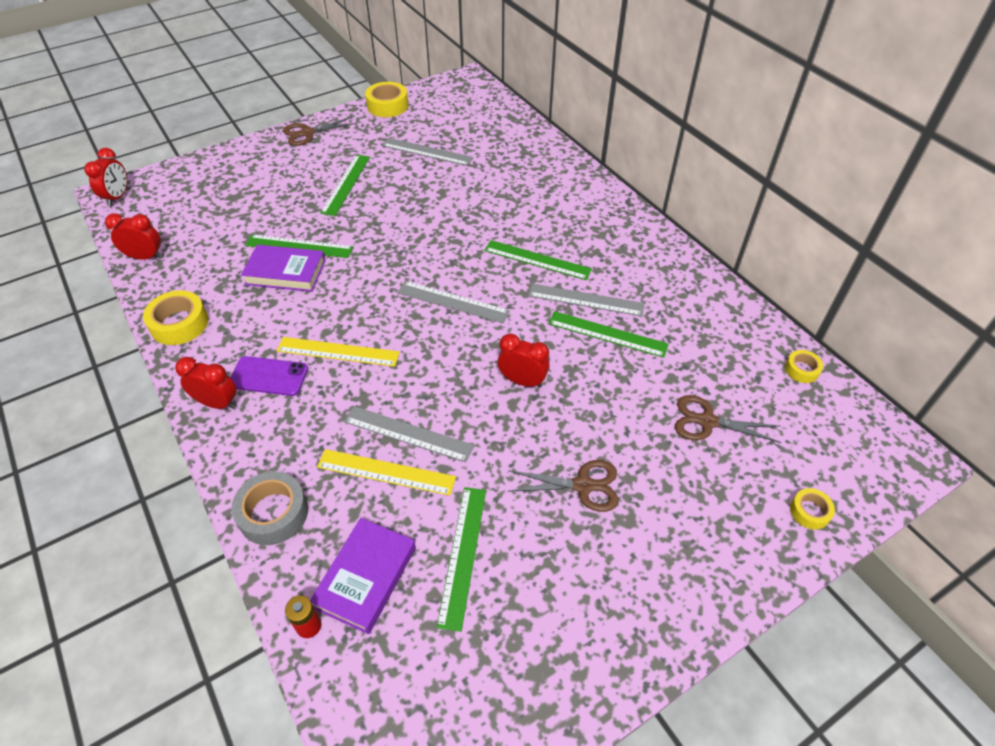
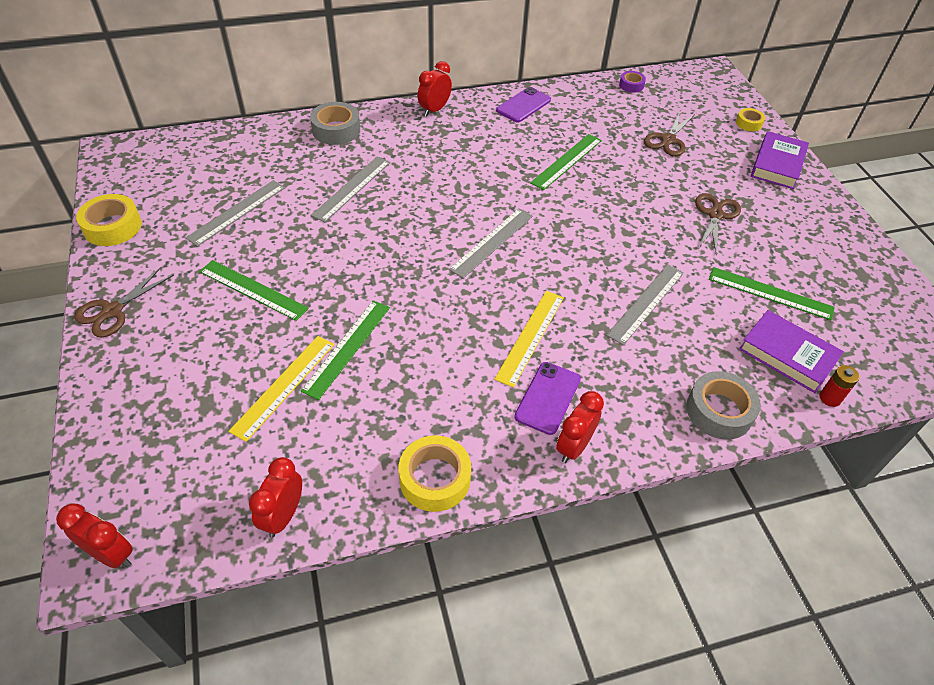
camera: 75 degrees left, 0 degrees up
(285, 272) = (388, 365): purple book -> purple book (777, 164)
(307, 133) = (113, 311): brown scissors -> brown scissors turned 45 degrees clockwise
(386, 472) = (685, 325): yellow ruler -> yellow ruler (284, 386)
(522, 381) = (604, 221): red clock -> red clock (434, 110)
(537, 260) = (458, 176): green ruler -> none
(560, 171) = (336, 130): none -> grey tape
(586, 300) = (522, 162): grey ruler -> grey ruler (352, 188)
(686, 282) = (523, 105): none -> purple phone
(801, 370) = (631, 85): yellow tape -> purple tape

